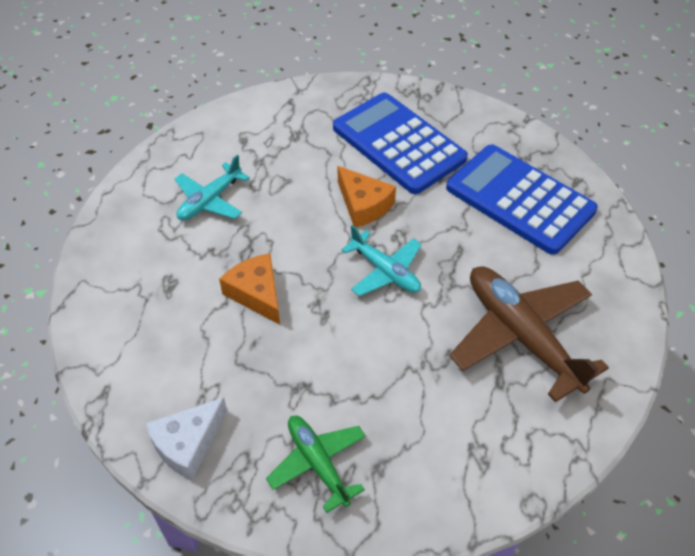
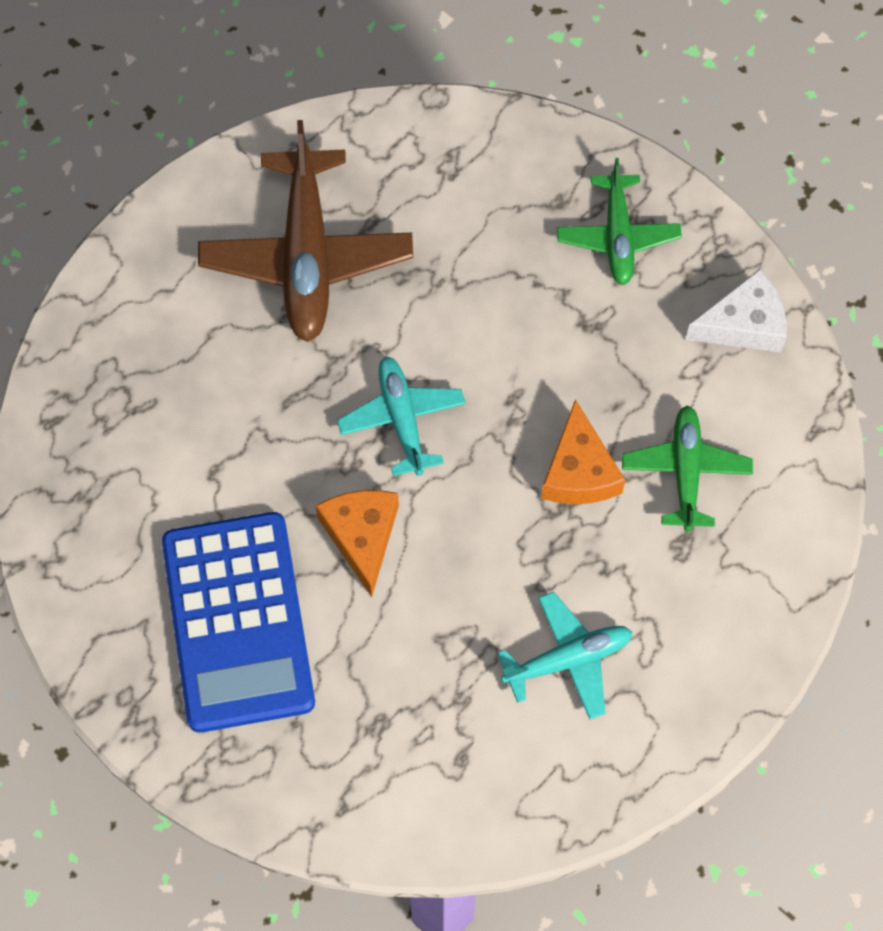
camera: 150 degrees left, 15 degrees up
(186, 325) = (685, 471): none -> green plane
(520, 199) = (150, 434): blue calculator -> none

